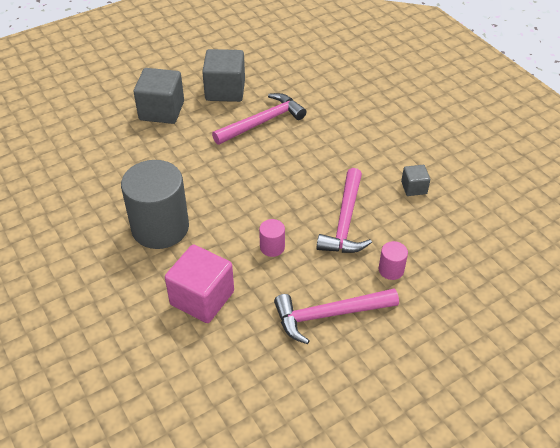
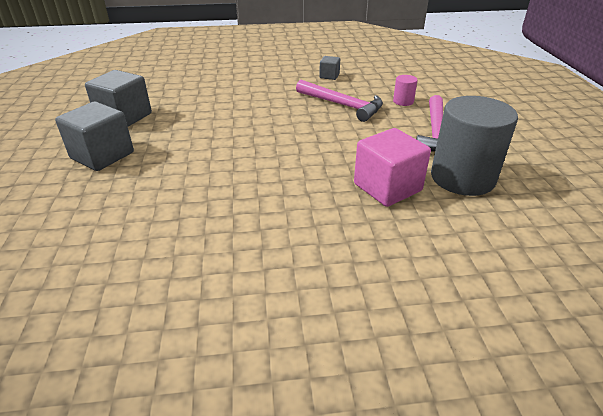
camera: 65 degrees left, 10 degrees down
(160, 227) = (275, 192): grey cylinder -> grey cylinder (462, 178)
(262, 122) = (191, 110): pink hammer -> none
(272, 247) = (348, 140): pink cylinder -> none

